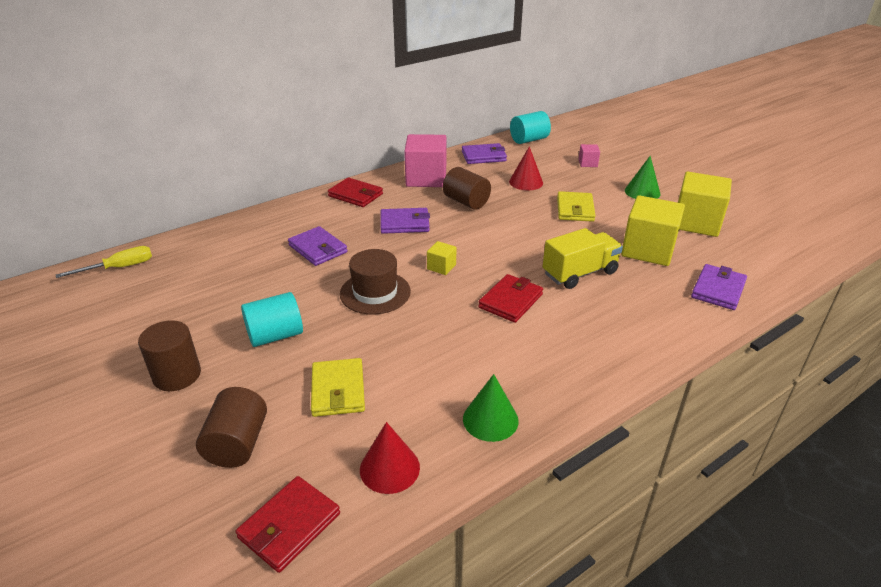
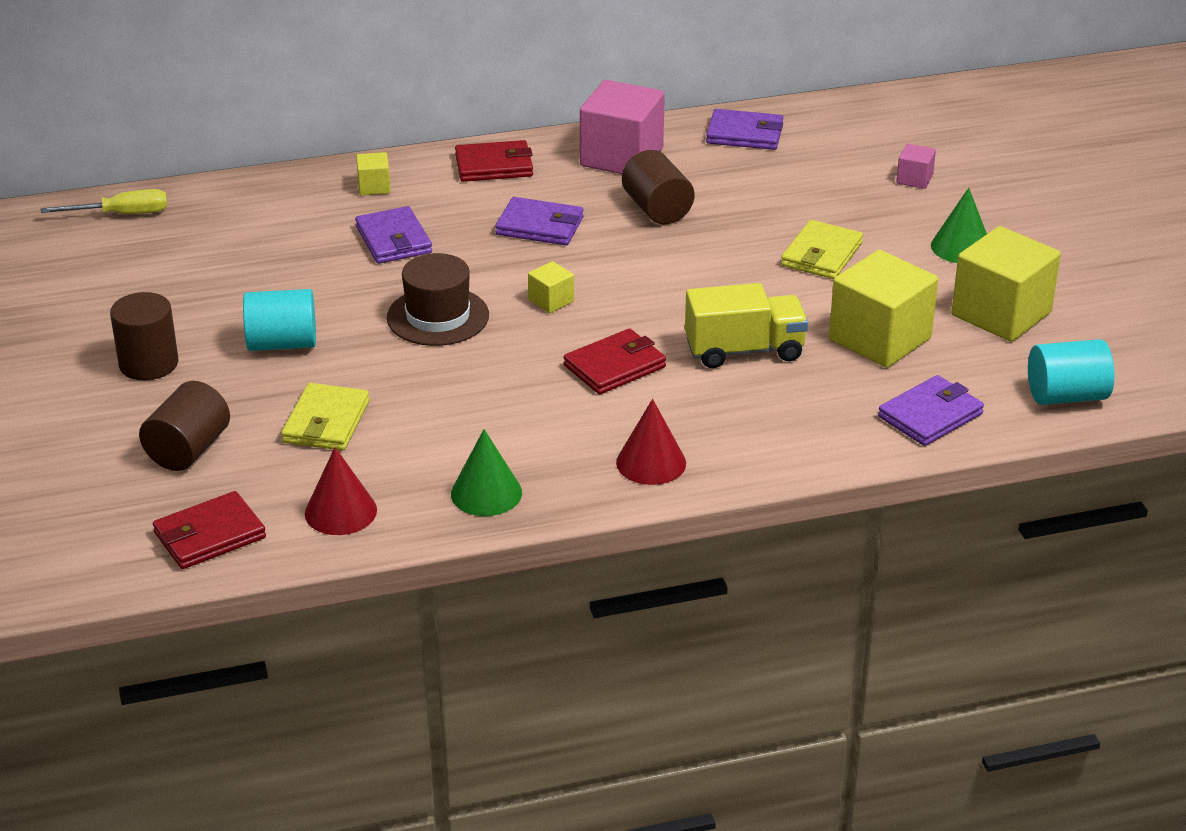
camera: 20 degrees right, 0 degrees up
(288, 219) = (374, 187): none -> yellow cube
(355, 195) = (494, 166): red wallet -> red wallet turned 60 degrees counterclockwise
(526, 182) = (779, 193): red cone -> red cone (651, 462)
(529, 140) = (848, 116): turquoise cylinder -> turquoise cylinder (1066, 396)

